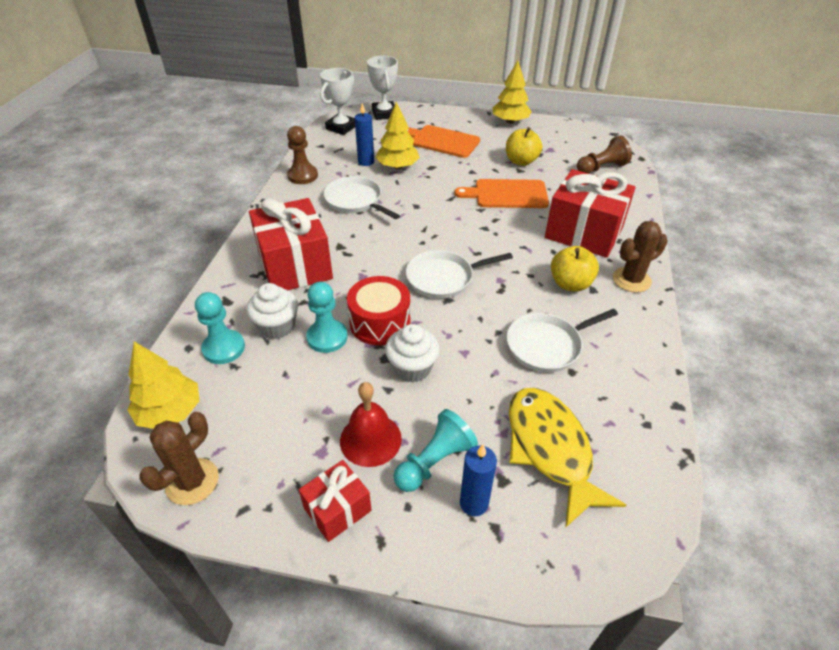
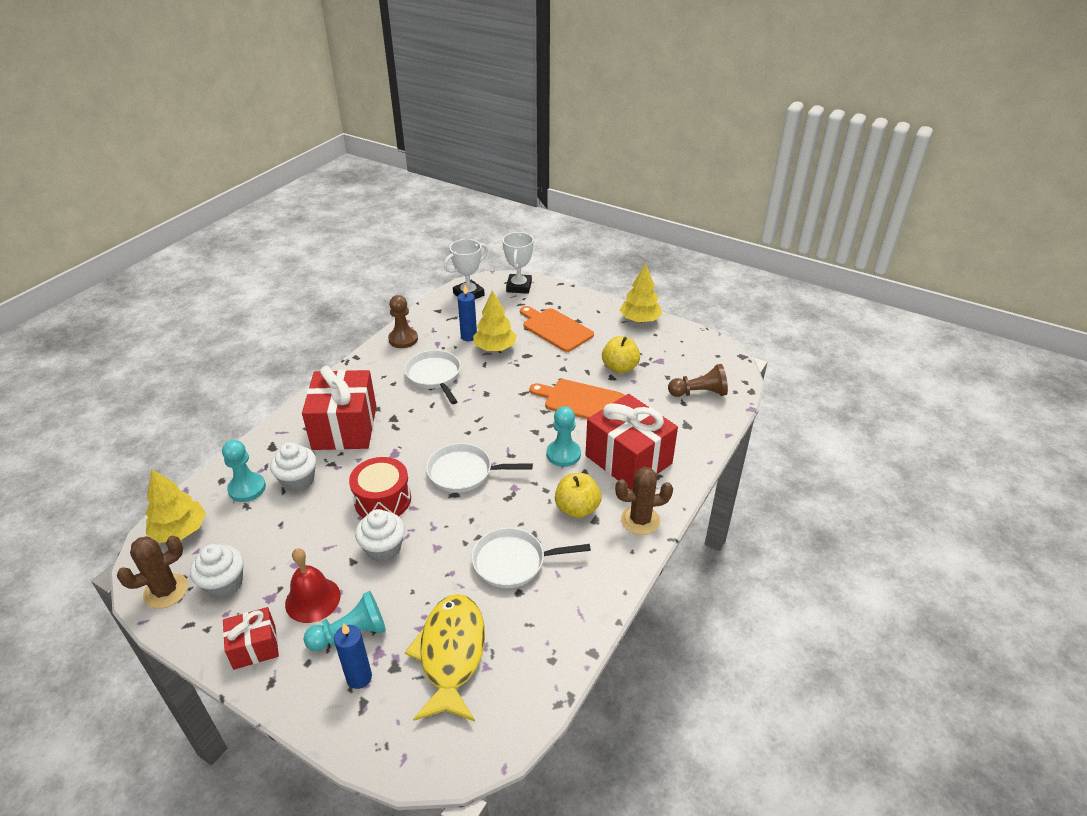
camera: 20 degrees right, 5 degrees down
(259, 453) = (224, 584): none -> white cupcake
(327, 337) = (332, 501): turquoise pawn -> turquoise pawn (563, 454)

